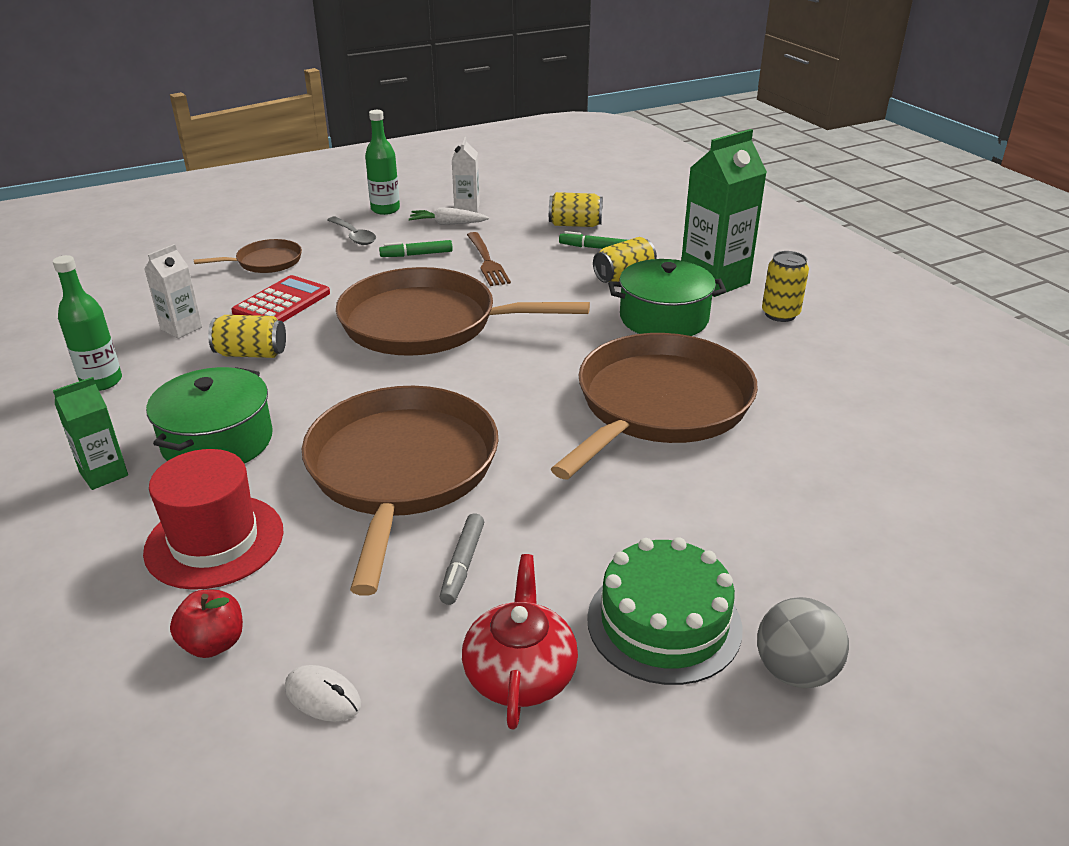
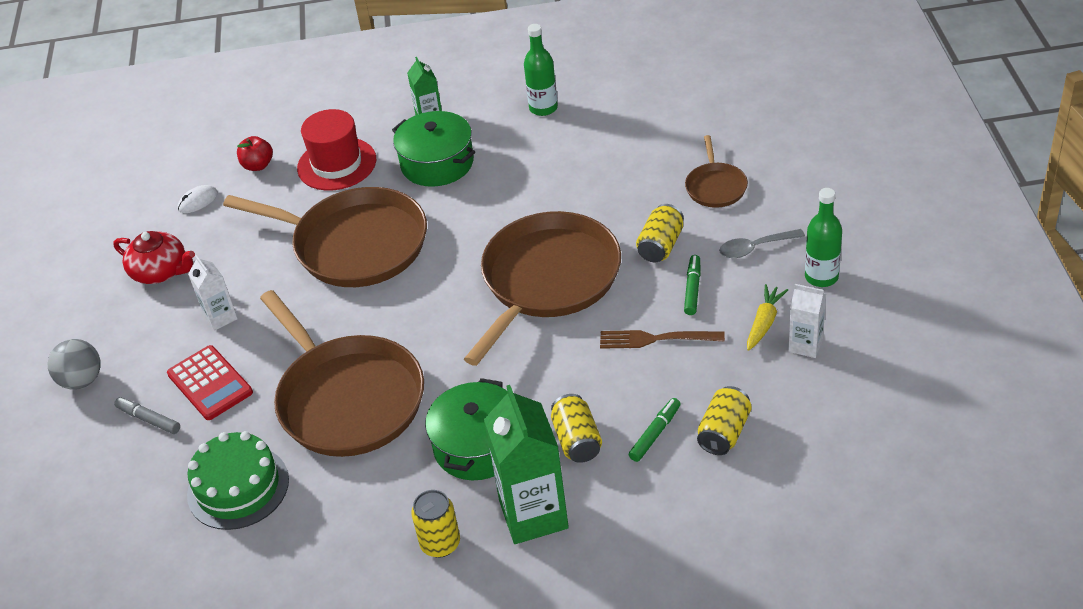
camera: 115 degrees right, 10 degrees up
(181, 328) = (606, 141): white carton -> white carton (220, 317)
(251, 353) = (547, 178): yellow can -> yellow can (660, 245)
(282, 303) = (626, 195): red calculator -> red calculator (210, 383)
(447, 223) = (764, 322): white carrot -> yellow carrot
(462, 564) = (251, 261): grey marker -> grey marker (149, 419)
(664, 622) = (150, 336): green cake -> green cake (238, 487)

